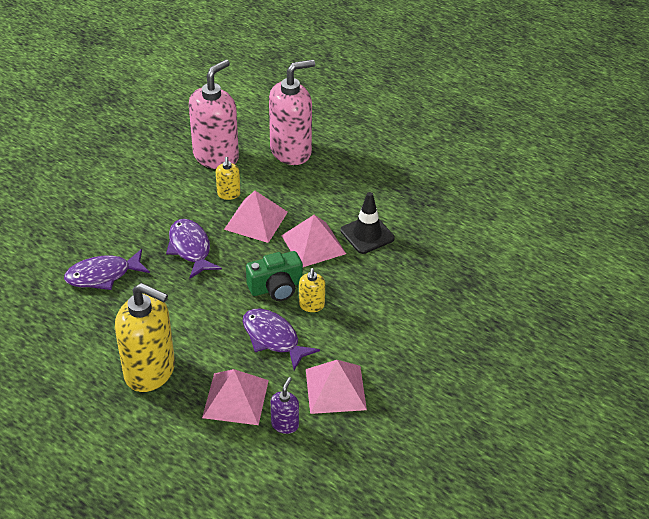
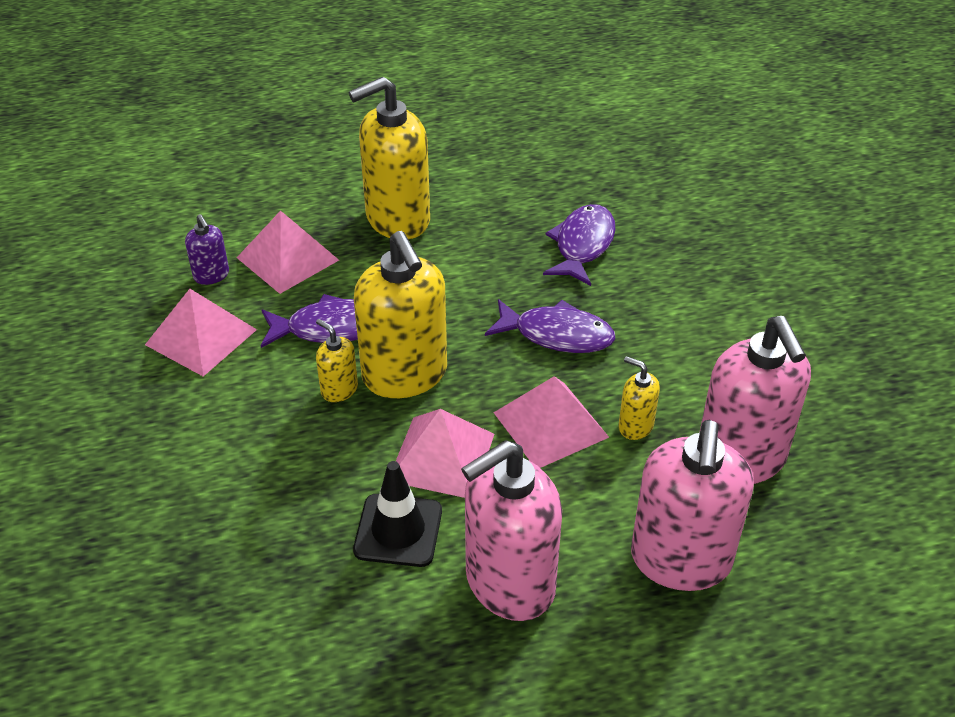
camera: 130 degrees right, 0 degrees up
(276, 287) = (405, 375): green camera -> yellow soap dispenser
(354, 190) = (509, 583): none -> pink soap dispenser

